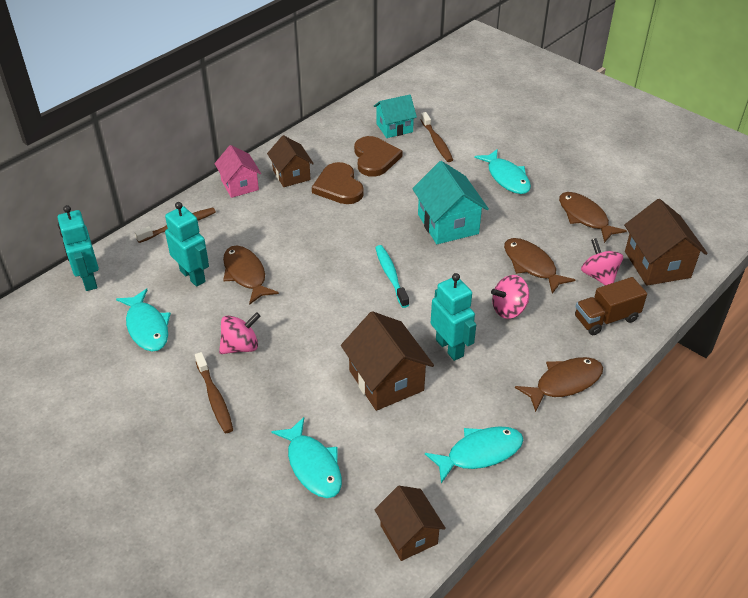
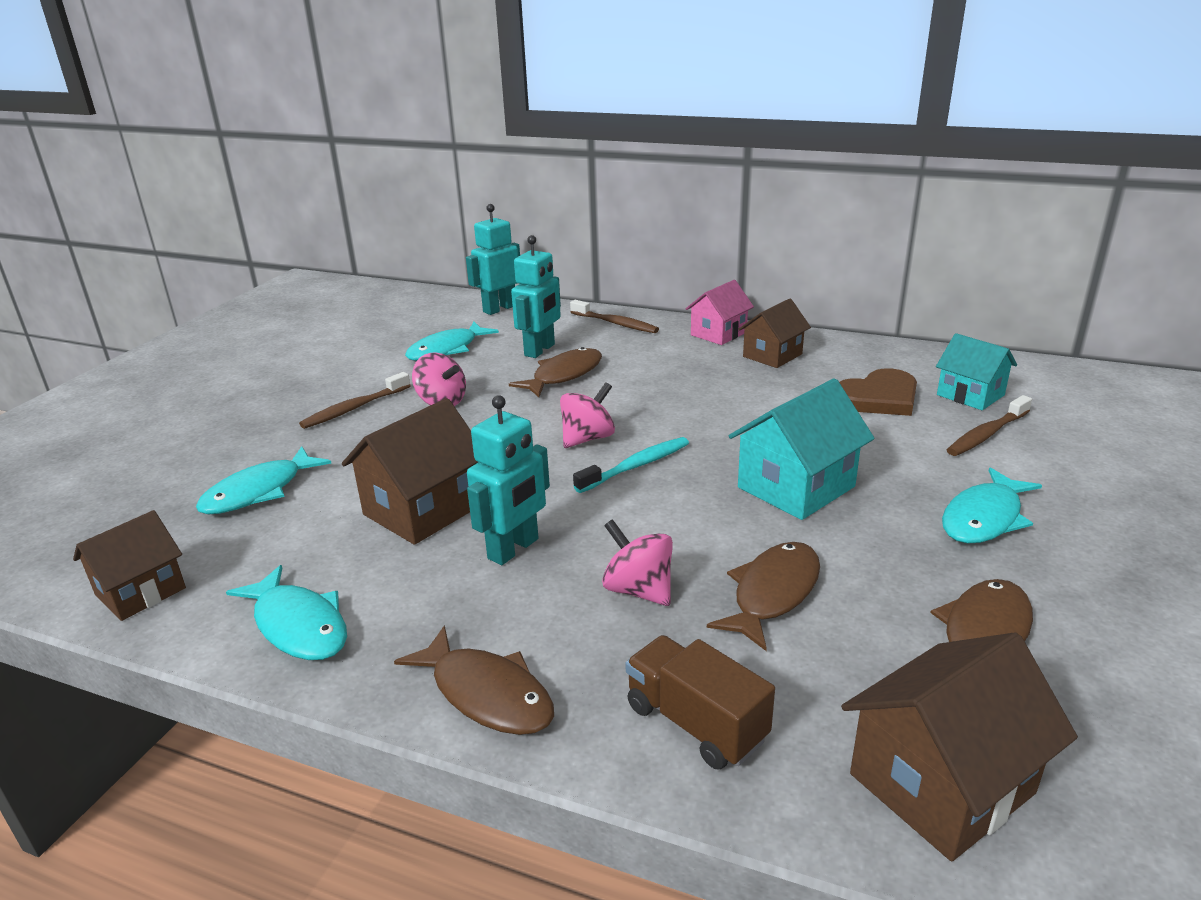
camera: 70 degrees right, 15 degrees down
(339, 186) = (785, 388): brown heart -> none
(599, 276) = (817, 689): pink spinning top -> pink spinning top (587, 438)

